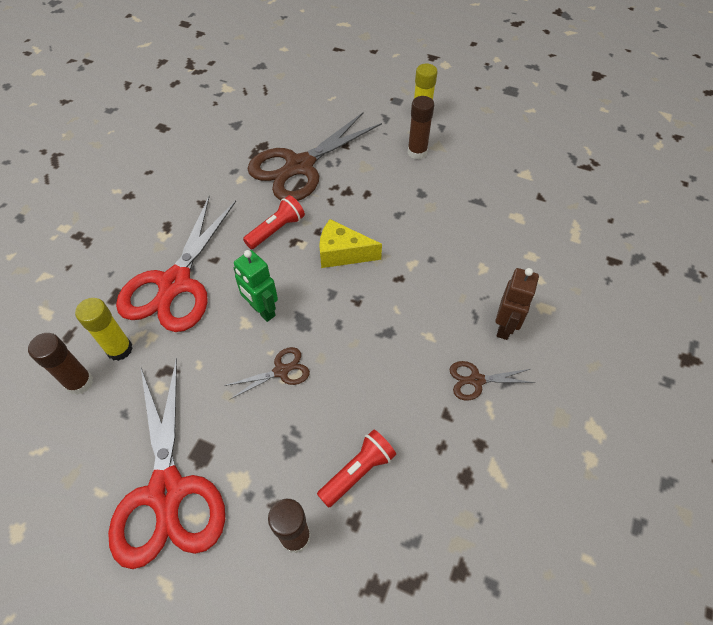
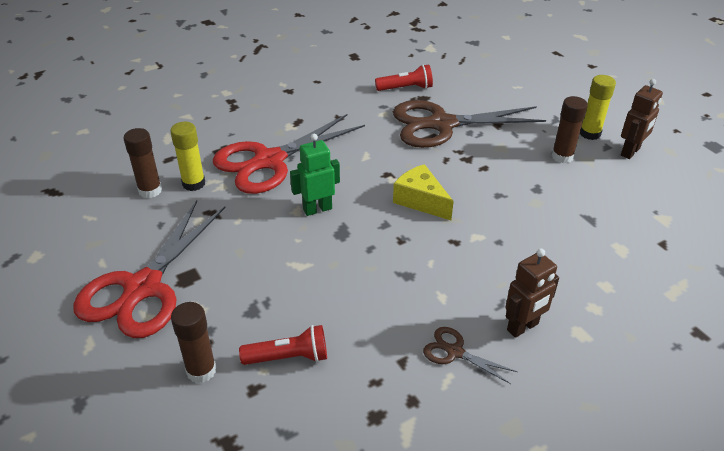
camera: 35 degrees right, 15 degrees down
(262, 310) = (317, 209): green robot -> green robot turned 75 degrees clockwise
(276, 230) = (380, 160): red flashlight -> red flashlight (406, 88)
(281, 371) = (294, 256): brown scissors -> none
(461, 123) = (630, 152): none -> brown robot

